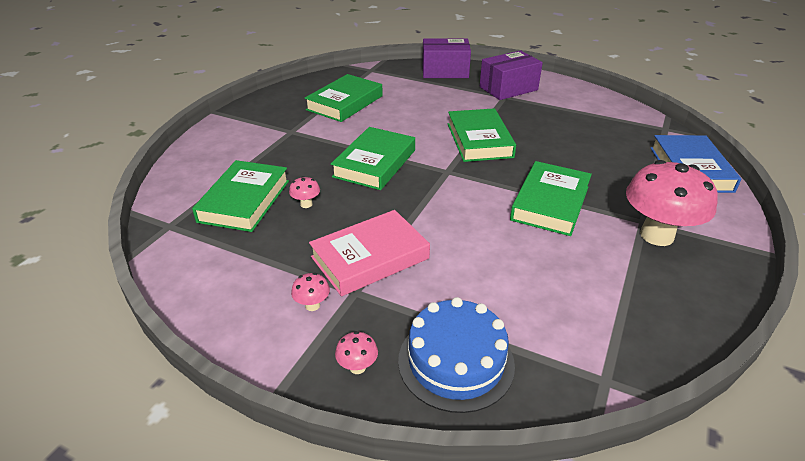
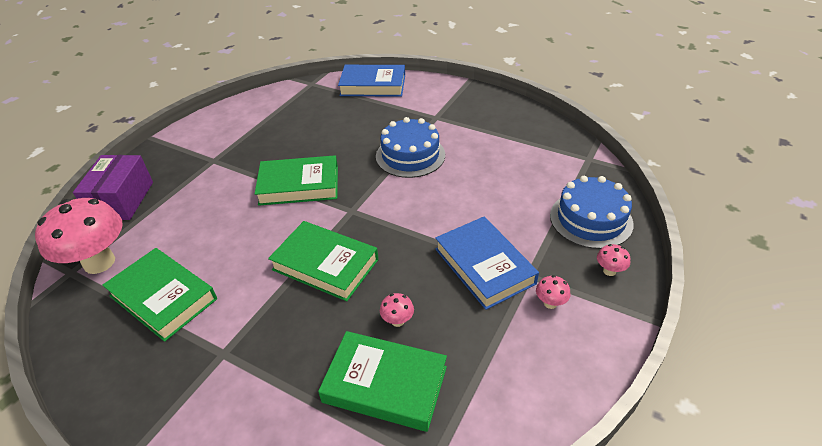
camera: 85 degrees left, 5 degrees up
(370, 257) = (484, 266): pink book -> blue book
(508, 88) = (196, 156): purple box -> none
(550, 203) = (410, 155): green book -> blue cake
(656, 235) = (452, 115): pink mushroom -> pink mushroom (99, 262)

